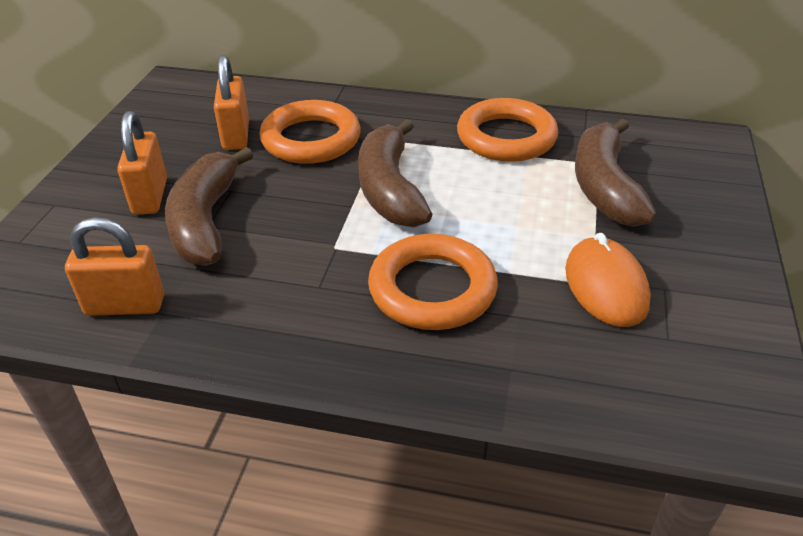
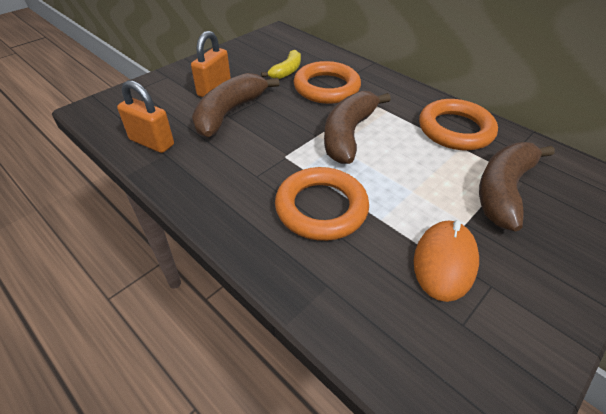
camera: 30 degrees right, 5 degrees up
(236, 135) = (286, 71): orange padlock -> yellow banana

